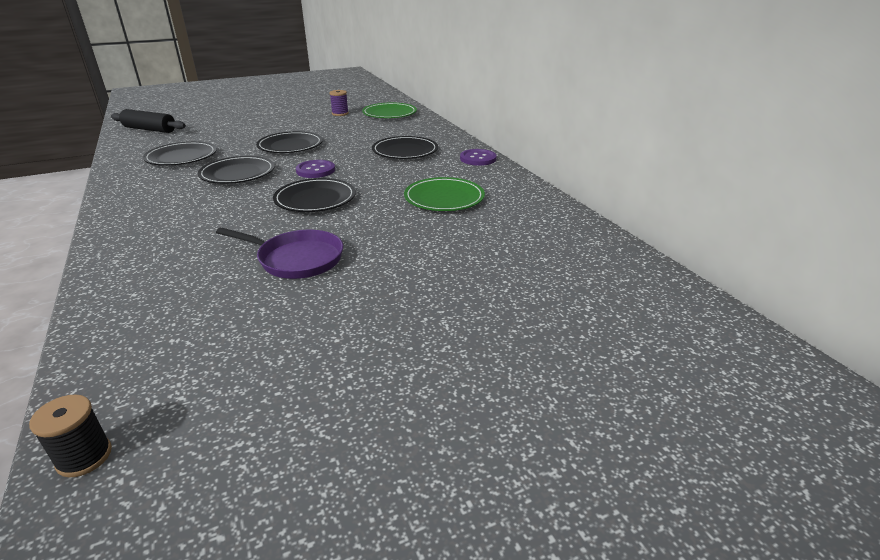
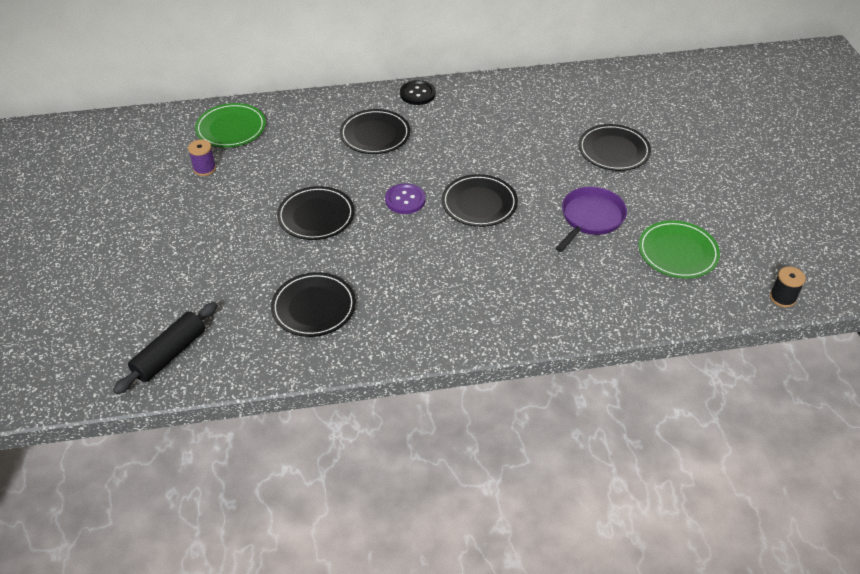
camera: 75 degrees left, 15 degrees up
(237, 173) = (391, 257): black plate -> black plate (613, 150)
(444, 198) = (502, 129): green plate -> green plate (677, 252)
(478, 159) = (417, 94): purple button -> black button

